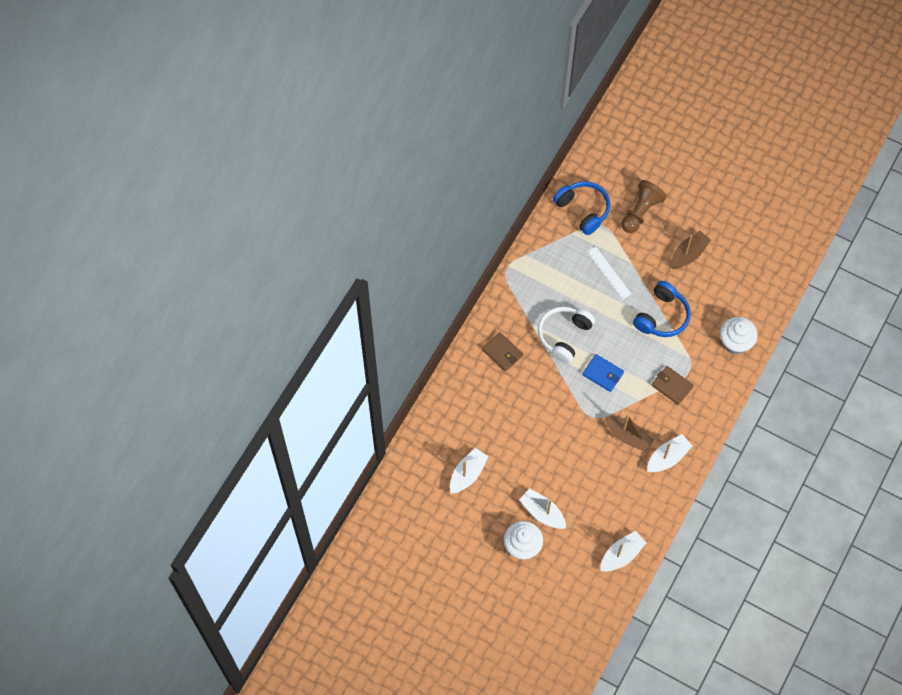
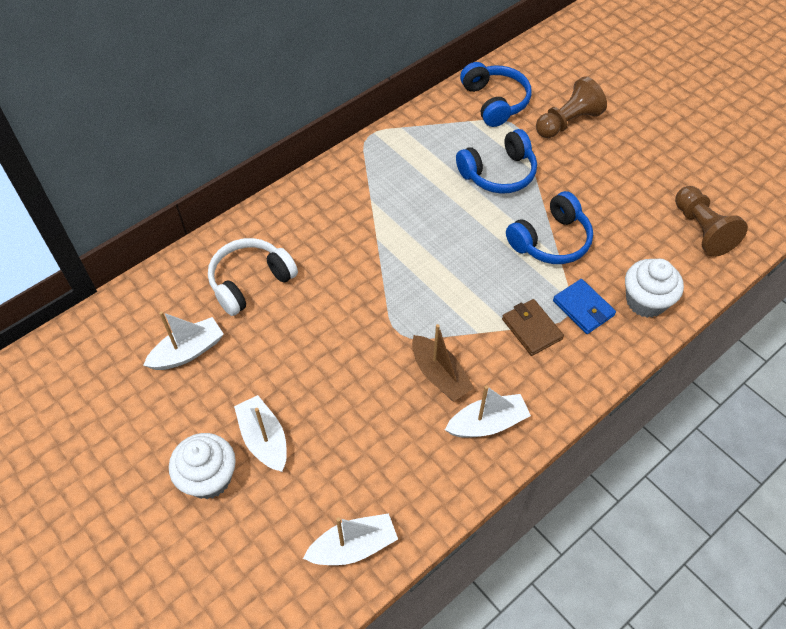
camera: 20 degrees right, 10 degrees down
(502, 353) = (316, 221): brown wallet -> none
(564, 336) = (407, 225): white headphones -> white headphones (250, 282)
(602, 374) = (439, 284): blue wallet -> blue wallet (583, 308)
(608, 273) = (498, 173): white ruler -> blue headphones
(688, 254) = (614, 182): brown boat -> none
(756, 275) = (701, 230): none -> brown pawn

